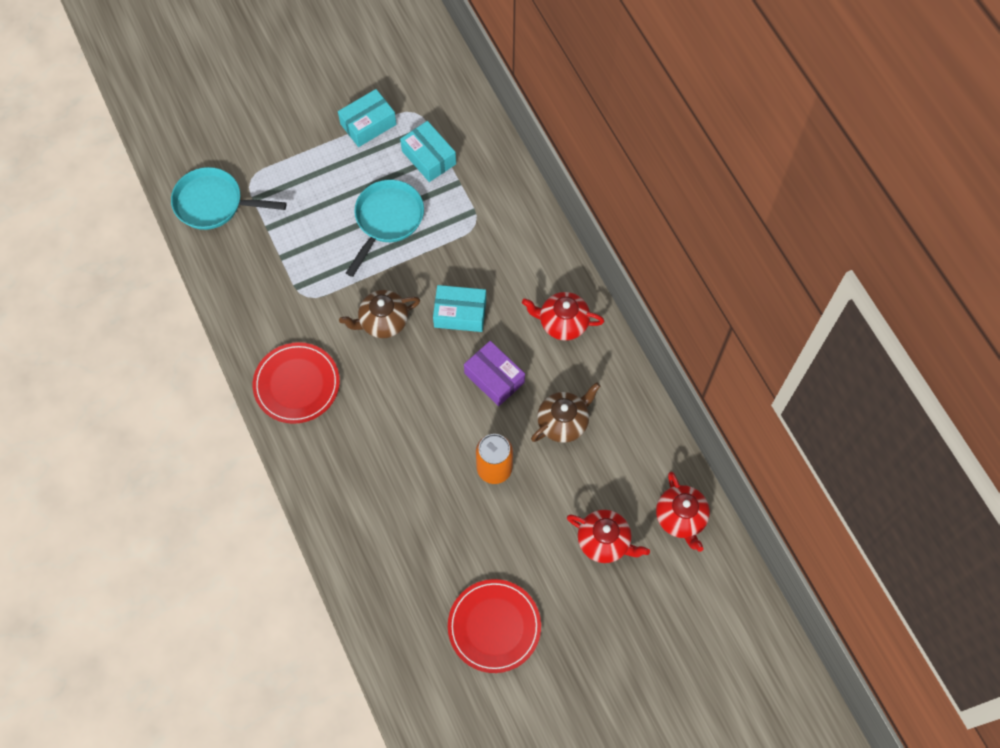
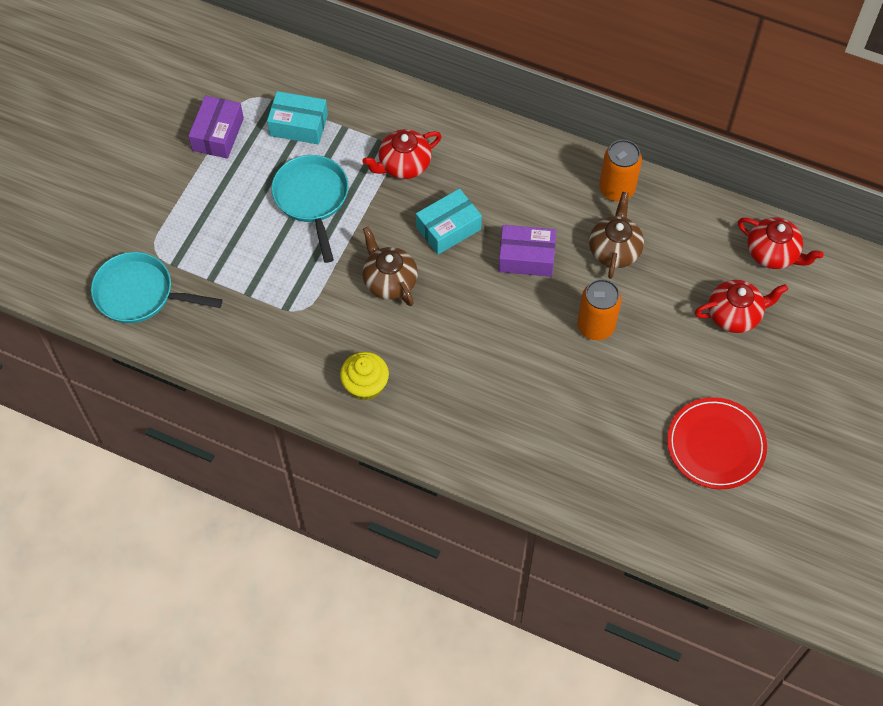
camera: 40 degrees left, 5 degrees down
(213, 203) = (140, 294): turquoise pan -> turquoise pan turned 45 degrees clockwise
(297, 384) = (365, 385): red plate -> yellow cupcake
(368, 124) = (218, 134): turquoise box -> purple box
(383, 321) = (389, 281): brown teapot -> brown teapot turned 120 degrees clockwise
(562, 323) = (538, 176): red teapot -> red teapot (404, 165)
(610, 377) = (617, 189): none -> orange can

